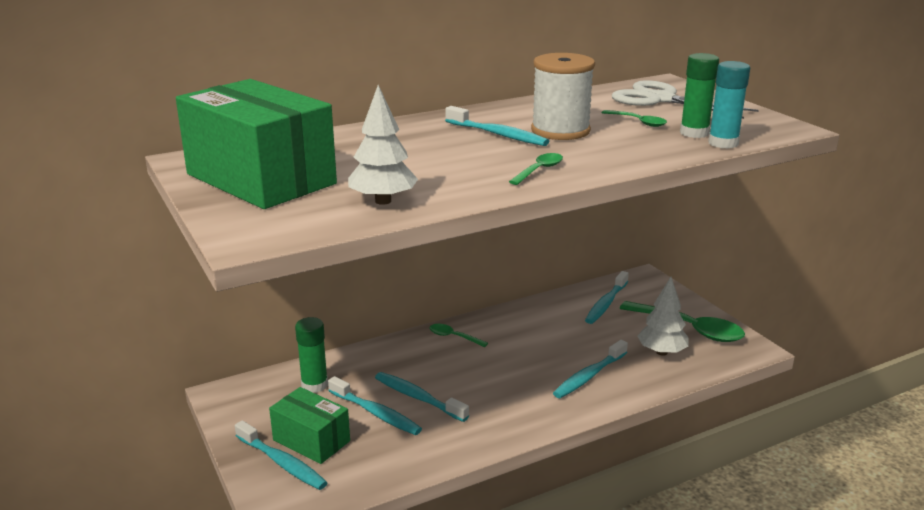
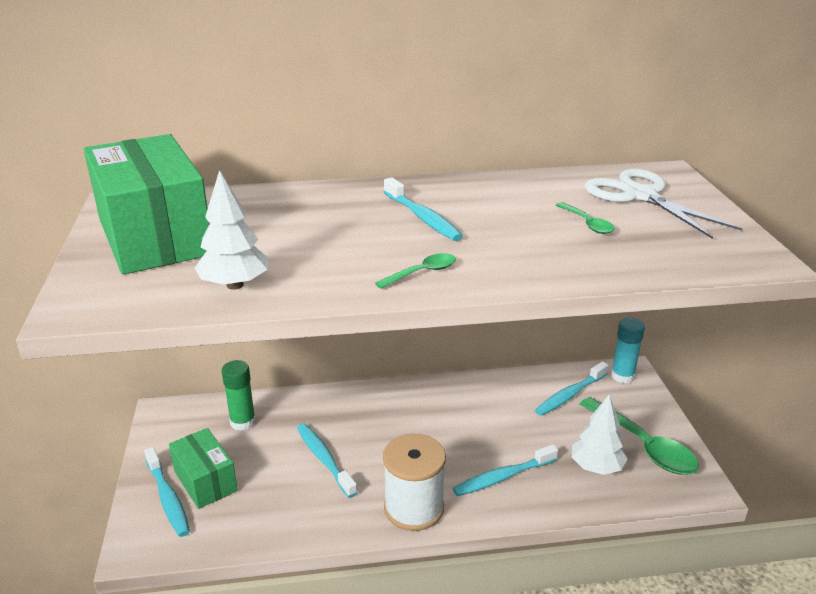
camera: 20 degrees right, 5 degrees up
(376, 413) = (277, 467): turquoise toothbrush -> none
(453, 337) = (396, 399): green spoon -> none
(560, 130) = (492, 222): white spool -> white spool (414, 508)
(694, 133) = (638, 249): green glue stick -> none
(723, 143) = (661, 270): turquoise glue stick -> turquoise glue stick (622, 376)

